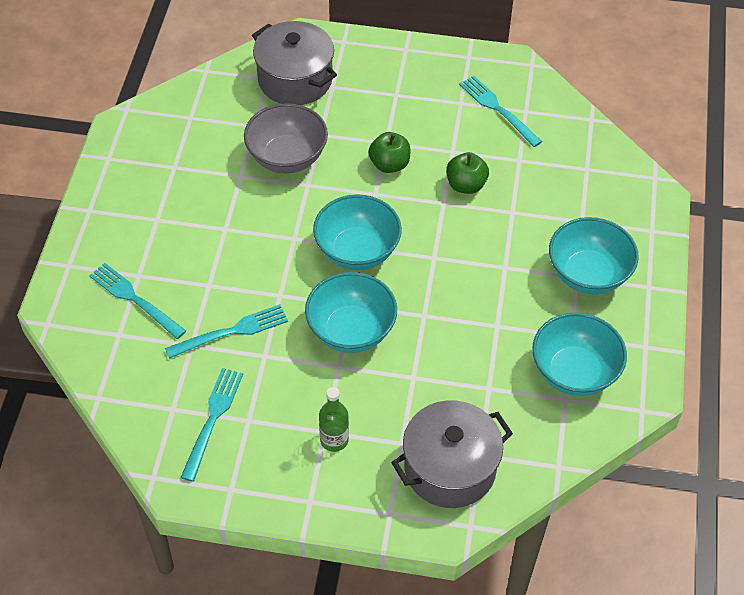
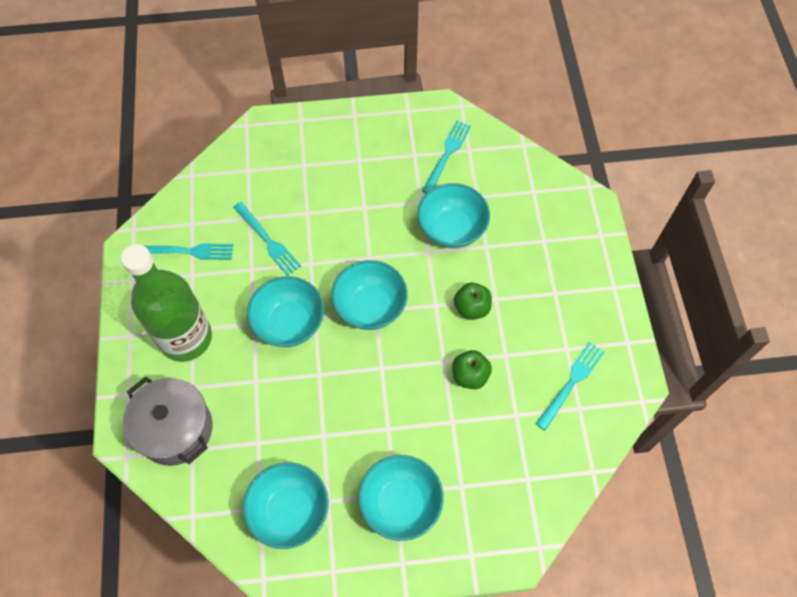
camera: 75 degrees right, 10 degrees up
(134, 299) = (281, 169): turquoise fork -> turquoise fork (447, 154)
(287, 157) = (451, 229): grey bowl -> turquoise bowl
(295, 80) = (540, 211): grey pot -> none
(334, 440) = (186, 338): green bottle -> green bottle, size x2.38

